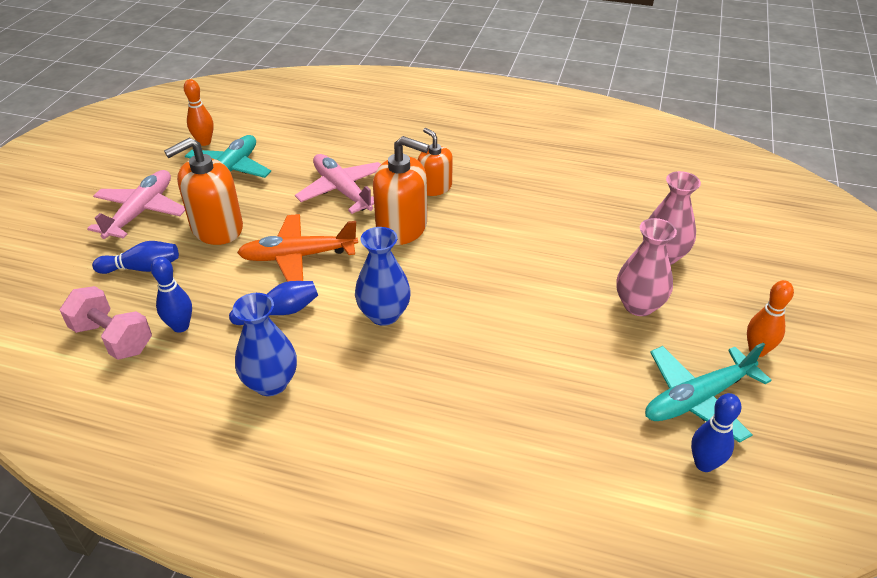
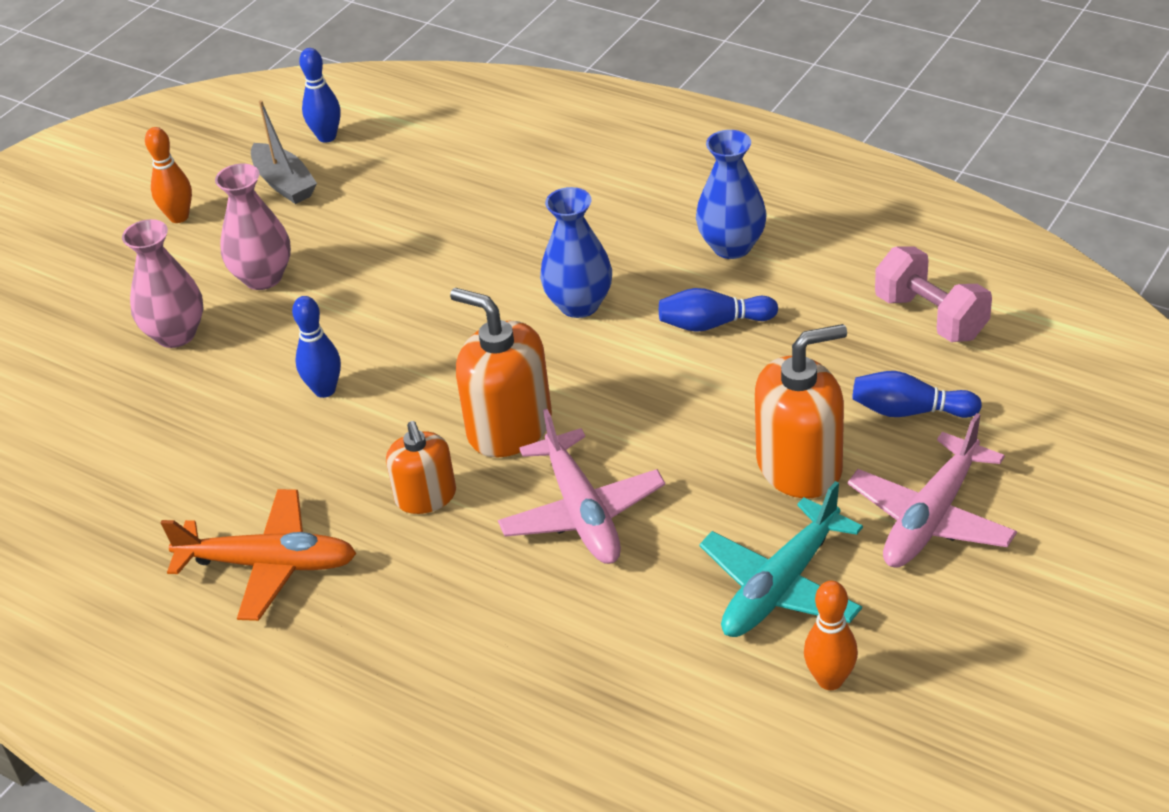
camera: 160 degrees left, 0 degrees up
(180, 326) = (843, 321): blue bowling pin -> blue bowling pin (324, 390)
(298, 256) = (676, 400): orange plane -> orange plane (268, 565)
(697, 398) = (284, 183): turquoise plane -> grey boat

